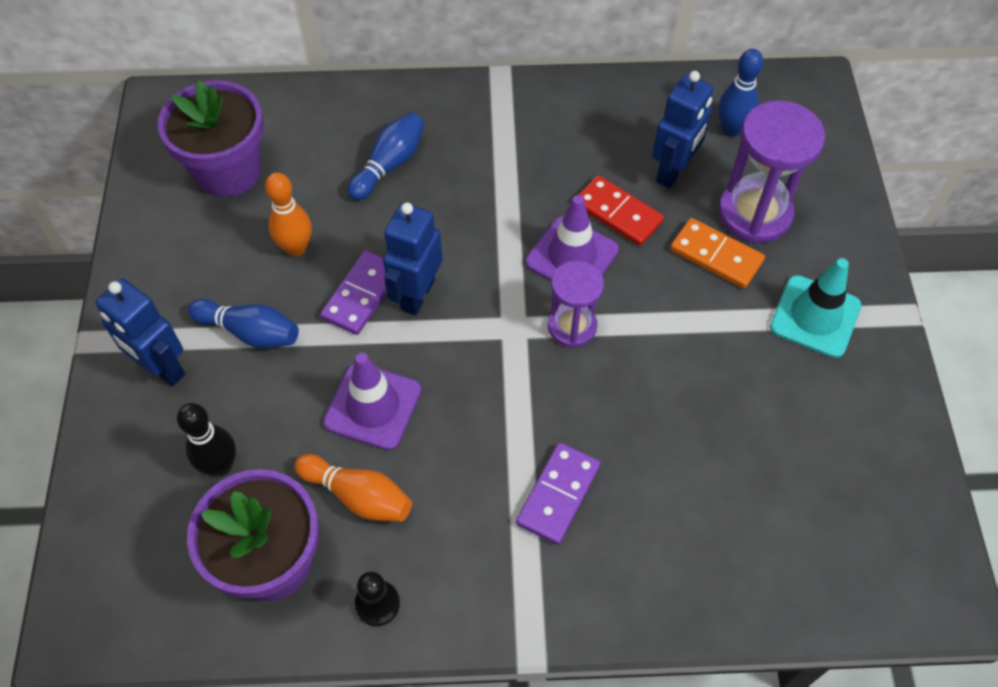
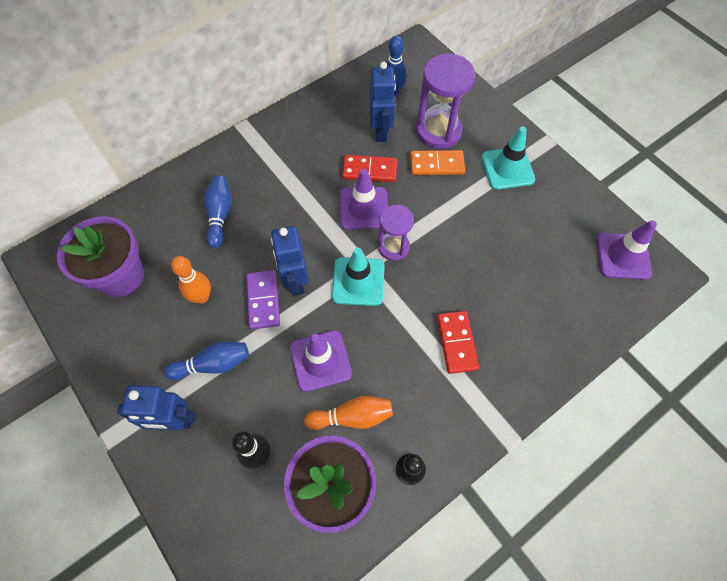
camera: 35 degrees left, 5 degrees up
(493, 341) = (358, 281): none -> turquoise traffic cone
(558, 494) = (456, 343): purple domino -> red domino
(893, 534) = (623, 256): none -> purple traffic cone

